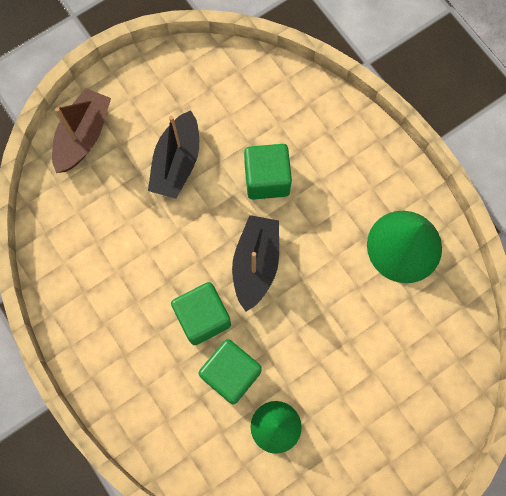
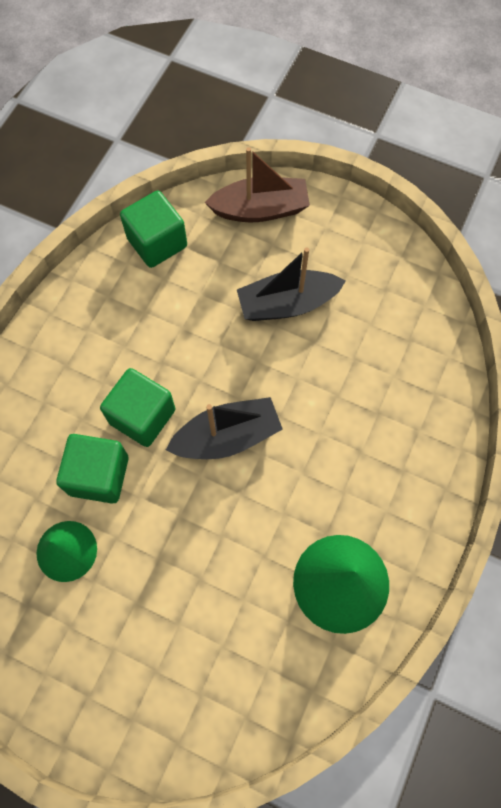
camera: 60 degrees right, 5 degrees down
(267, 179) = (325, 397): green cube -> green cube (157, 242)

